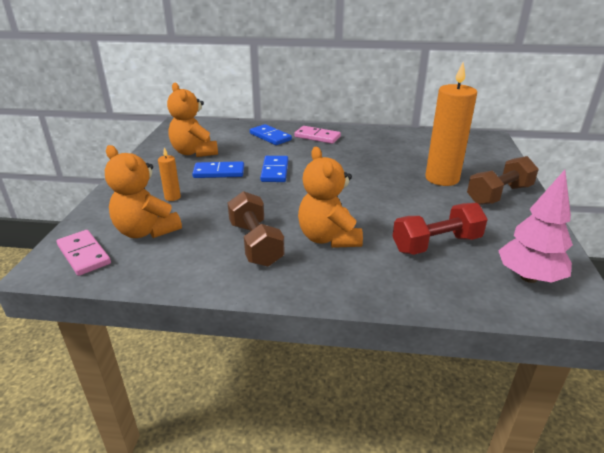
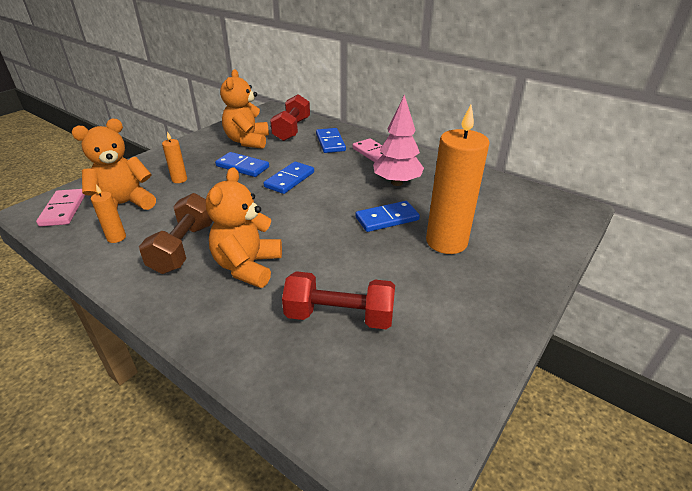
camera: 30 degrees right, 5 degrees up
(146, 231) = (124, 204): orange teddy bear -> orange teddy bear turned 75 degrees clockwise
(179, 257) = (116, 237): none -> orange candle
(223, 135) = (292, 129): none -> red dumbbell
(385, 176) = (387, 219): none -> blue domino
(499, 195) = (490, 286): brown dumbbell -> none
(528, 277) = (389, 402): pink tree -> pink tree (397, 182)

